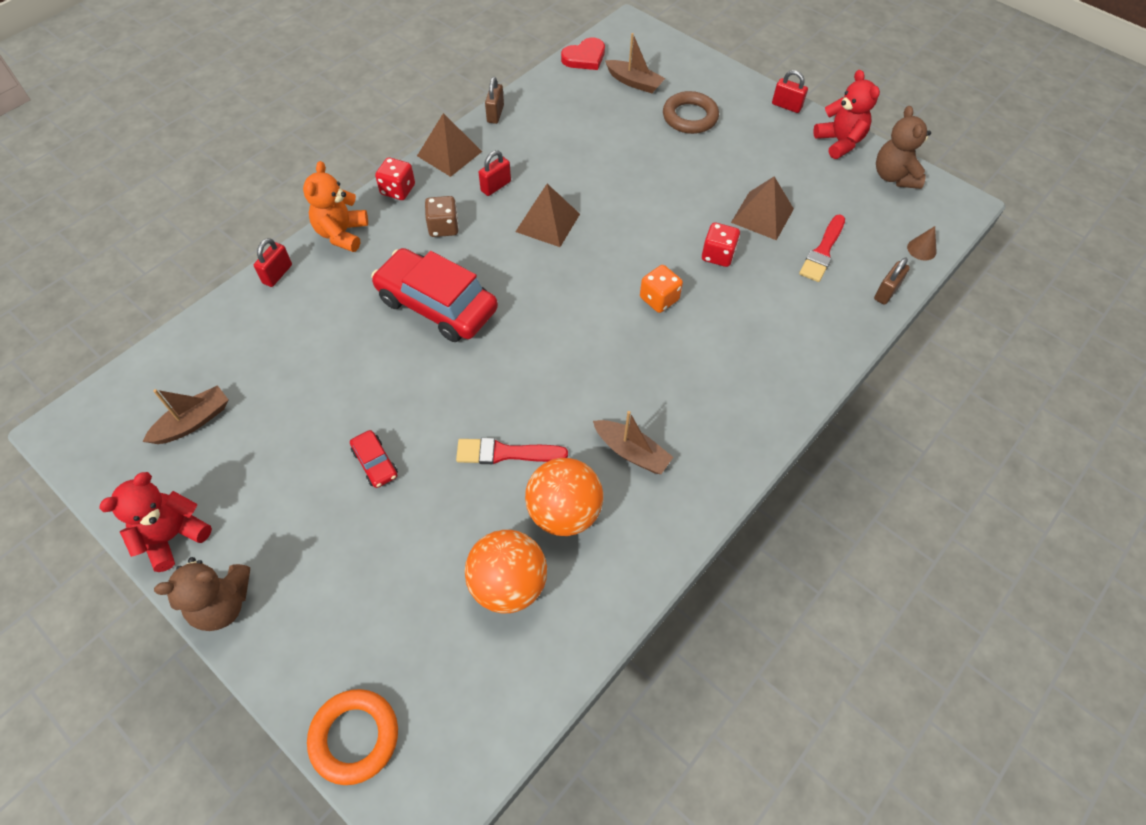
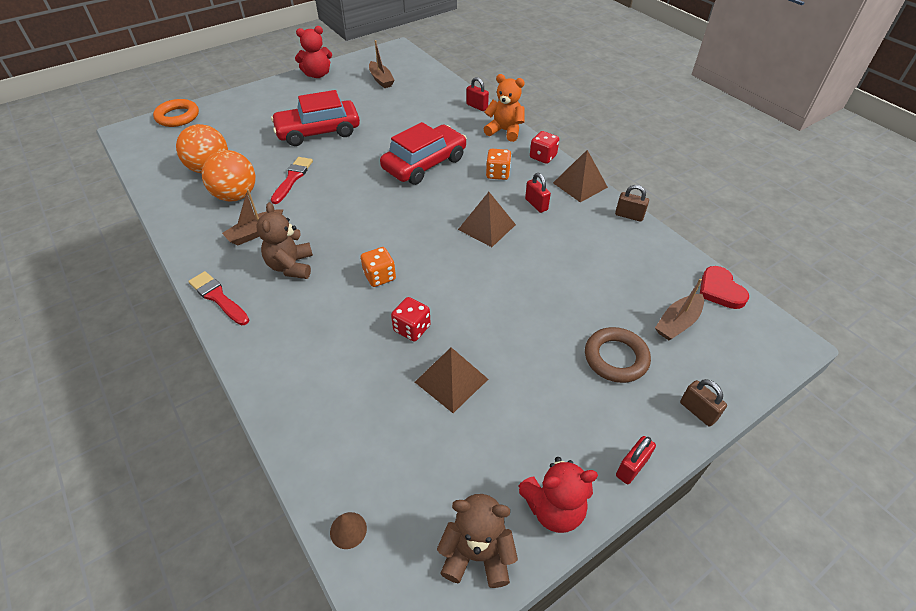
camera: 105 degrees right, 10 degrees down
(173, 536) = (317, 75): red teddy bear -> red teddy bear turned 105 degrees clockwise
(222, 604) = (271, 86): brown teddy bear -> brown teddy bear (291, 266)
(375, 463) = (318, 132): red car -> red car, size x2.27
(443, 227) = (498, 174): brown dice -> orange dice
(822, 251) = (384, 419): red brush -> red brush (218, 297)
(886, 292) = (307, 460): brown padlock -> brown padlock (697, 411)

